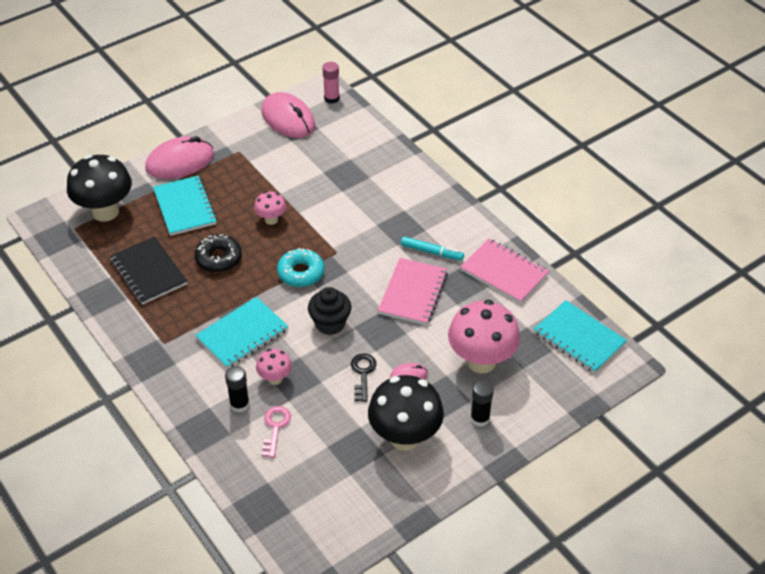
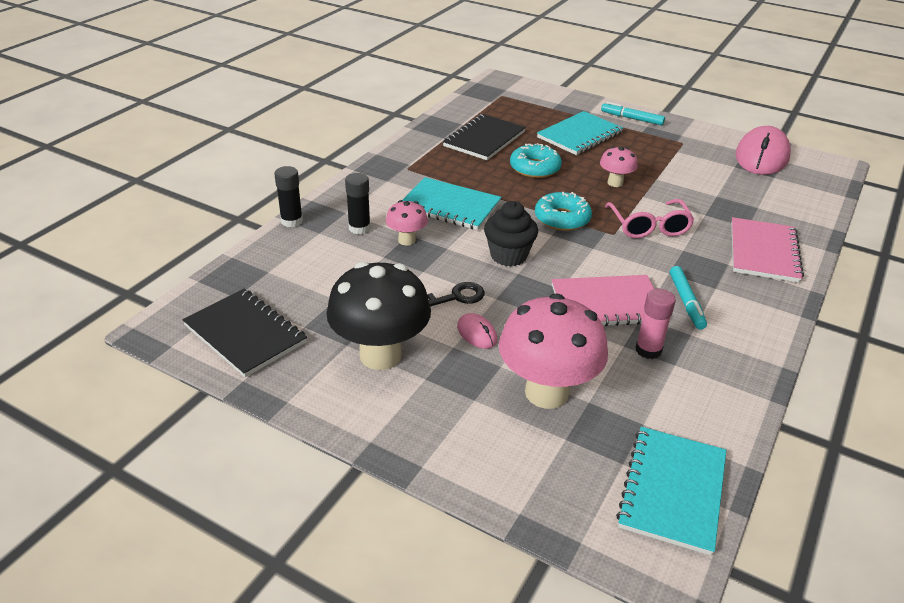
camera: 65 degrees right, 10 degrees down
(105, 212) = (534, 103): black mushroom -> none
(180, 162) = (632, 119): pink mouse -> turquoise marker
(218, 258) = (535, 168): black donut -> turquoise donut
(275, 427) = (342, 257): pink key -> none
(331, 98) = (828, 173): pink glue stick -> pink glue stick (648, 350)
(340, 229) = (649, 227): none -> pink glasses
(342, 514) = (245, 334): none -> black notebook
(480, 418) = (449, 416): black glue stick -> black glue stick (291, 221)
(504, 272) = (717, 375): pink notebook -> pink notebook (763, 252)

